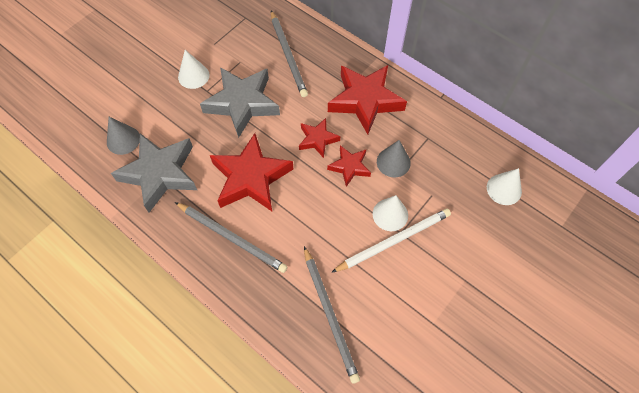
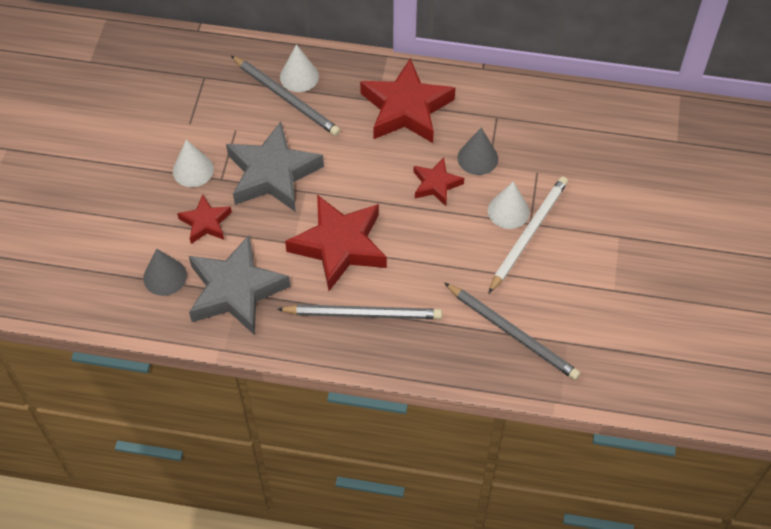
camera: 30 degrees left, 5 degrees down
(317, 139) = (383, 172): red star -> red star (205, 223)
(504, 189) = (603, 132): white cone -> white cone (299, 76)

